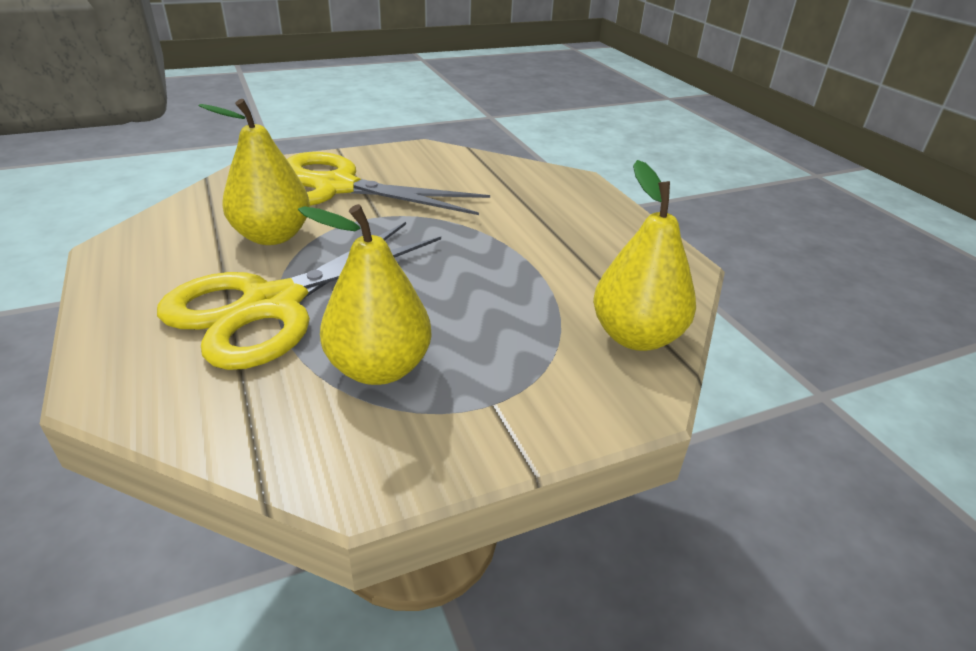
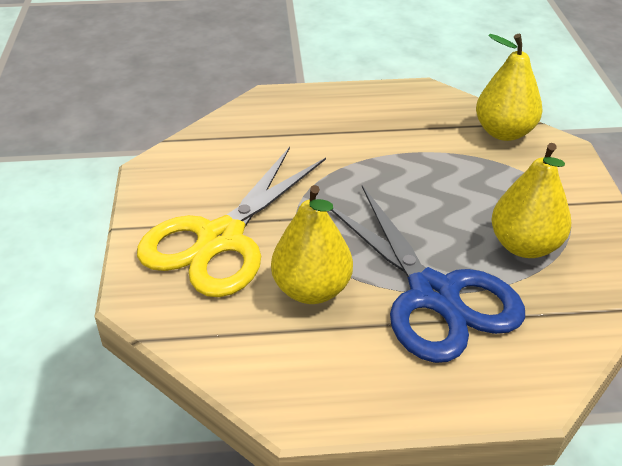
camera: 70 degrees left, 5 degrees up
(272, 305) = (434, 295): yellow scissors -> blue scissors

